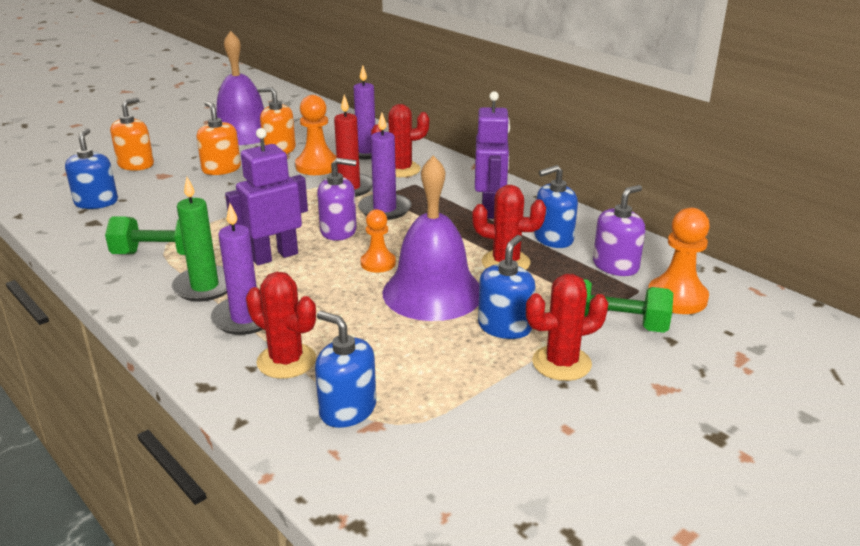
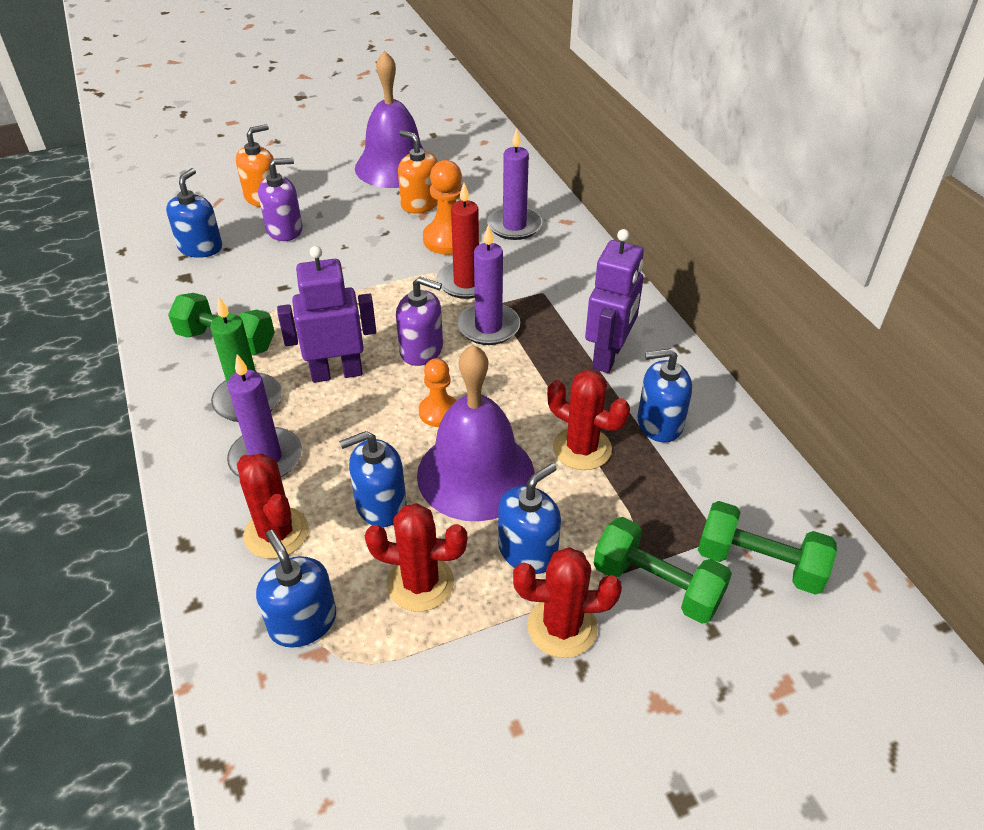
camera: 20 degrees right, 15 degrees up
(221, 169) = (345, 222): orange soap dispenser -> none
(366, 325) = (380, 505): none -> blue soap dispenser
(401, 169) = (539, 265): red cactus -> red cactus (420, 583)
(615, 266) = (711, 489): purple soap dispenser -> purple soap dispenser (284, 230)
(677, 298) = (759, 563): orange pawn -> green dumbbell

